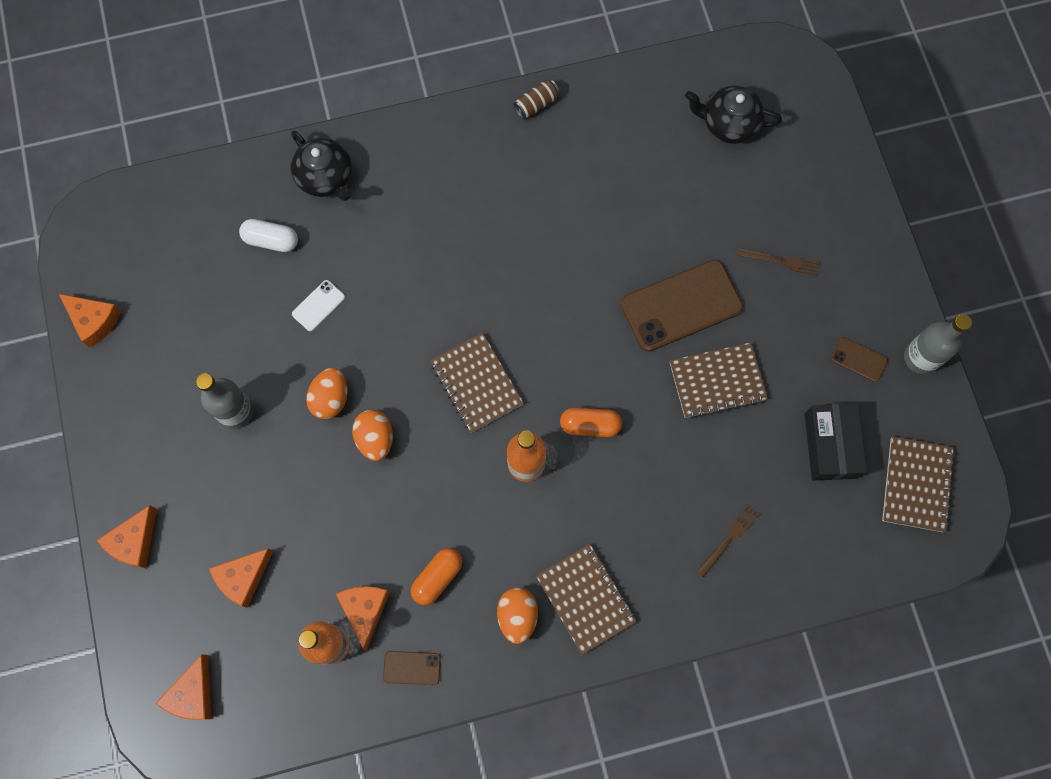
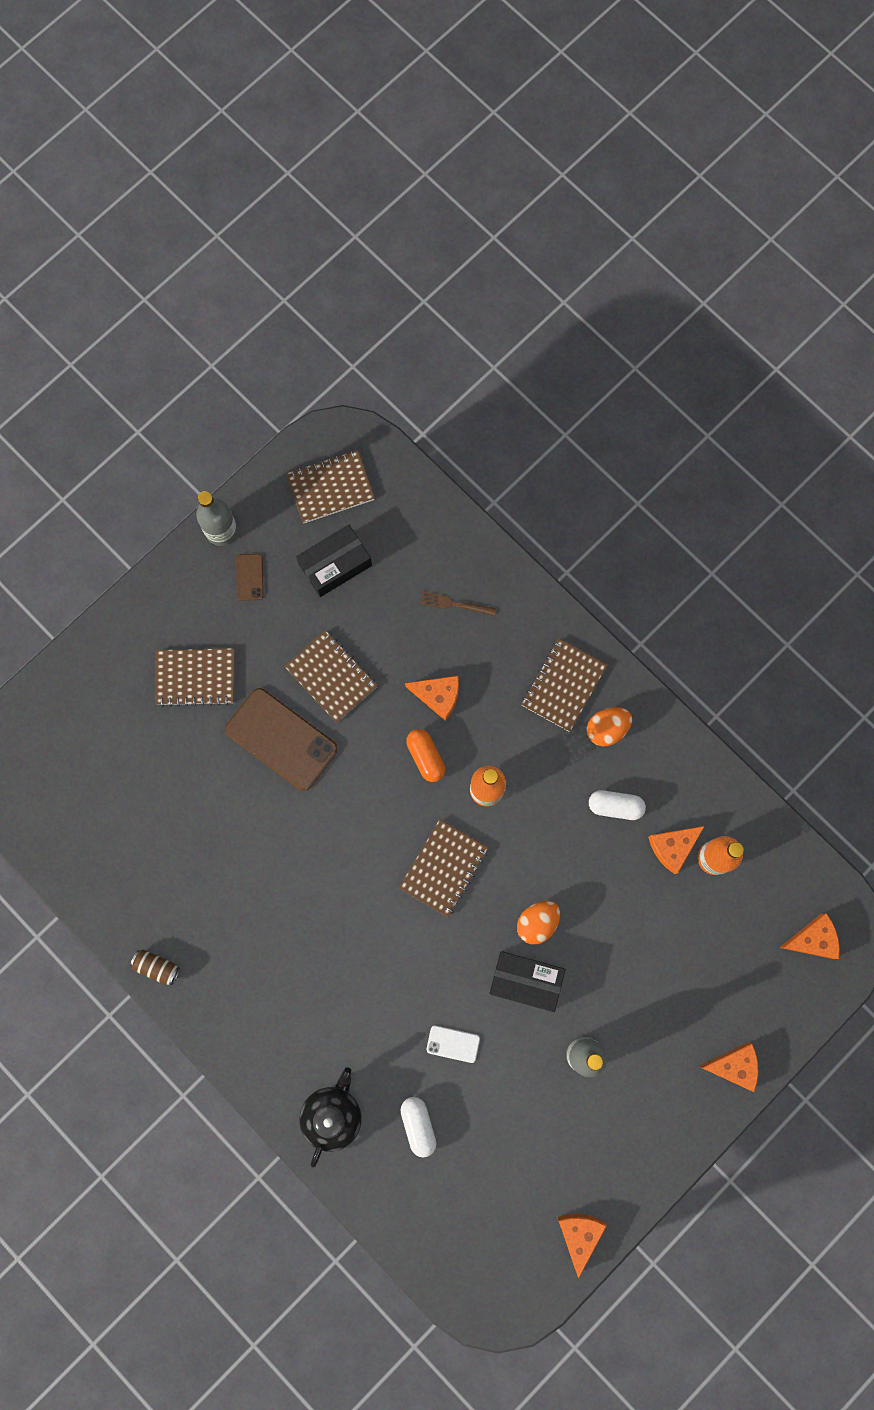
camera: 120 degrees left, 5 degrees up
(243, 578) = (707, 958): orange cheese -> orange cheese (438, 696)
(331, 399) = (526, 981): orange egg -> black box
(412, 668) = (692, 785): brown phone -> none
(437, 577) = (615, 806): orange capsule -> white capsule
(728, 124) = (87, 787): black teapot -> none
(782, 261) = (195, 678): brown fork -> brown notebook

